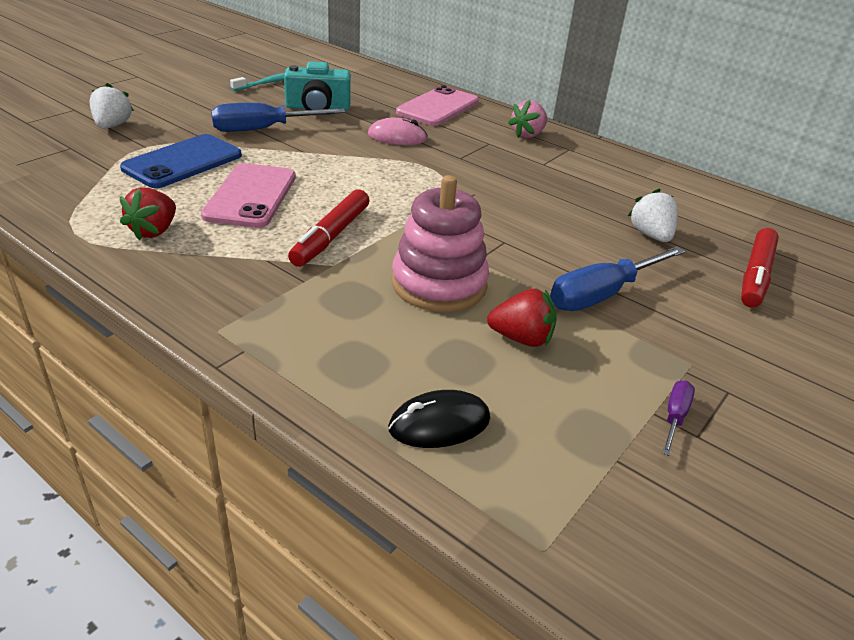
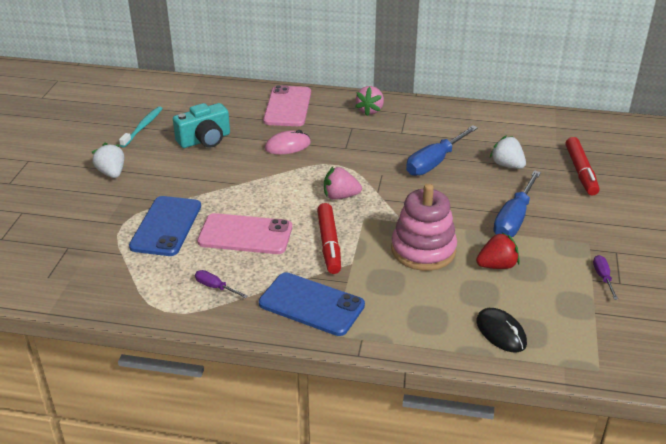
camera: 25 degrees left, 0 degrees up
(112, 126) = (73, 215): white strawberry -> white strawberry (112, 173)
(154, 231) = (215, 287): red strawberry -> purple screwdriver
(232, 288) = (311, 304): none -> blue phone
(250, 196) = (245, 235): pink phone -> pink phone turned 60 degrees counterclockwise
(263, 129) = (188, 175): blue screwdriver -> blue screwdriver (435, 162)
(400, 197) = (340, 196): none -> pink strawberry
(439, 423) = (501, 332): black mouse -> black mouse turned 75 degrees counterclockwise

